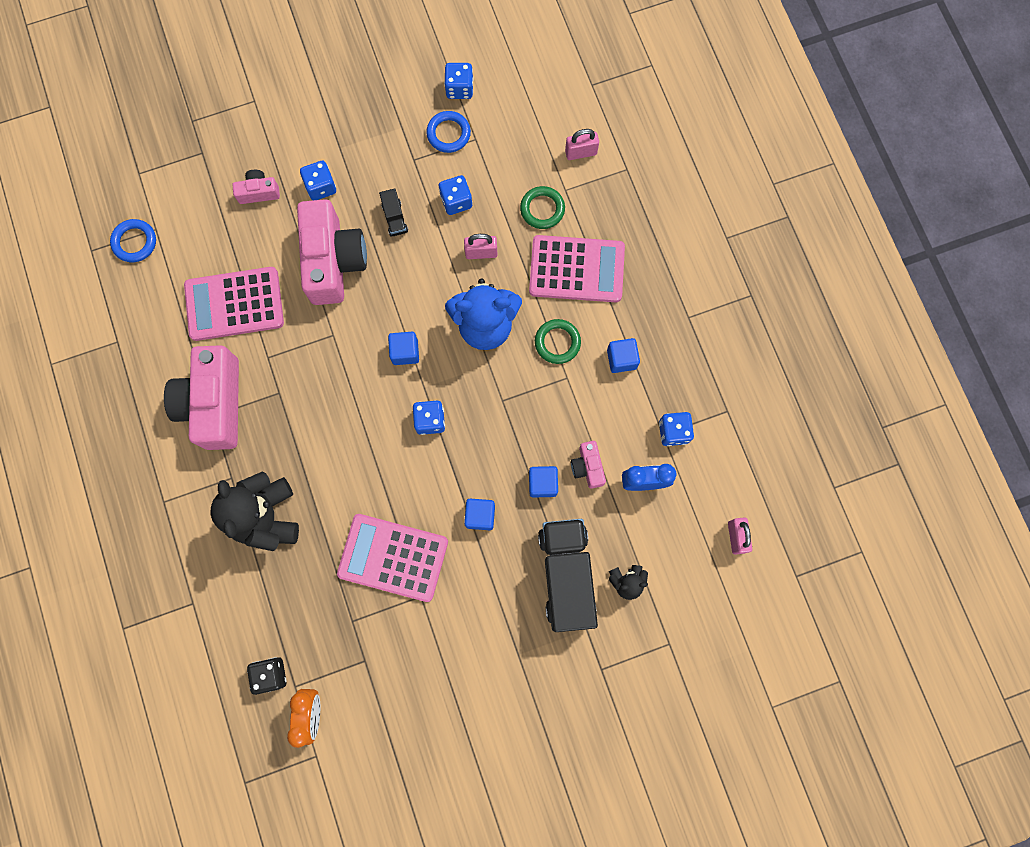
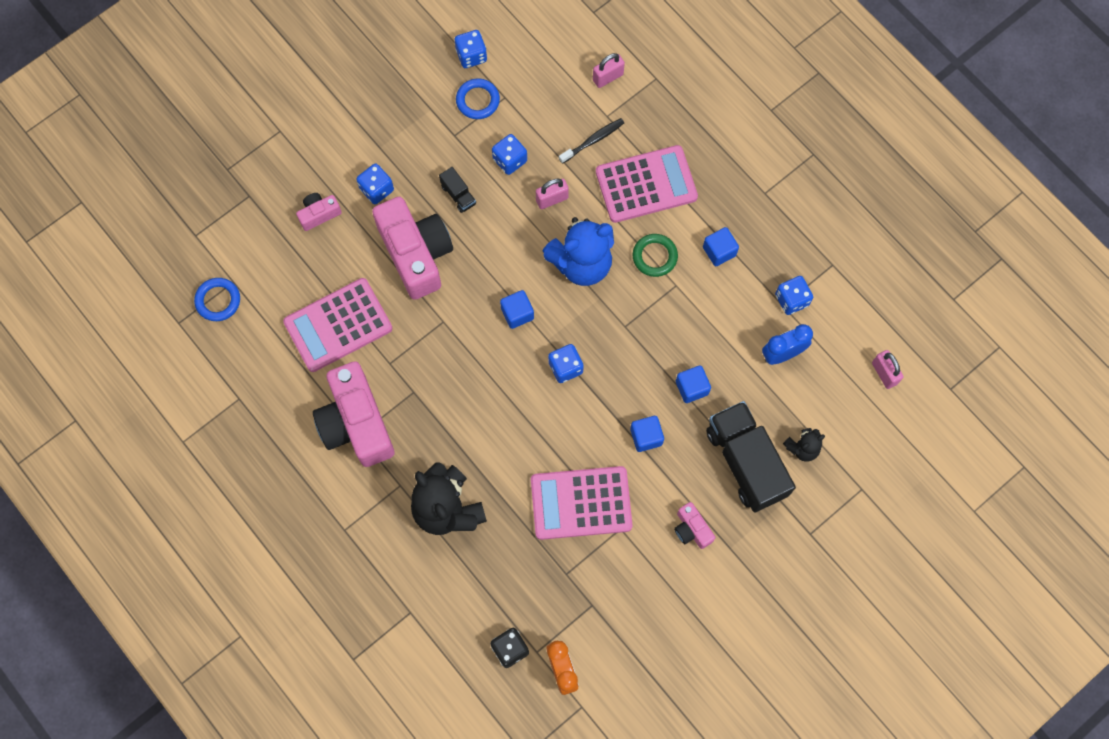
camera: 20 degrees left, 5 degrees down
(542, 209) = (593, 141): green ring -> black toothbrush
(587, 467) = (726, 358): pink camera -> pink camera (692, 529)

